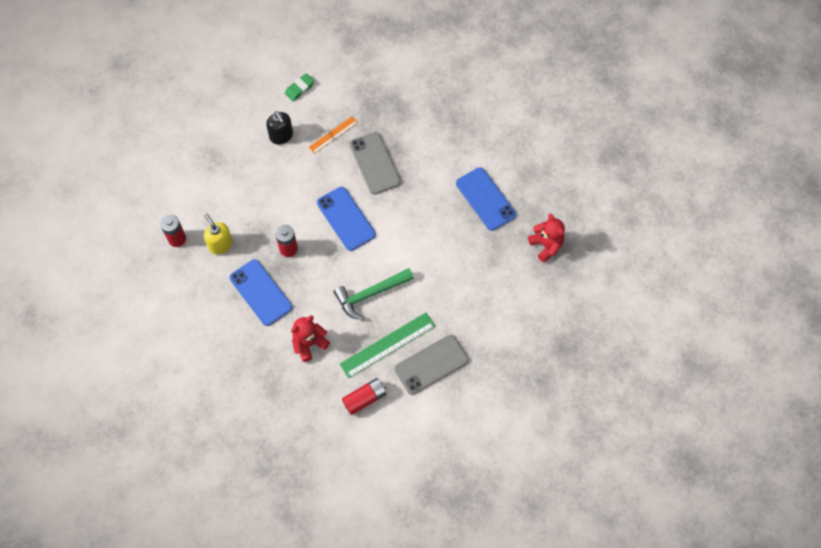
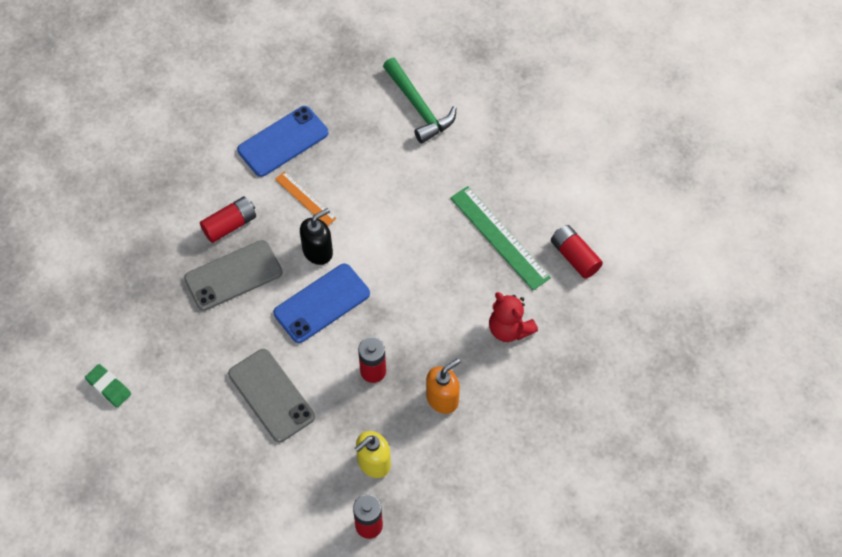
camera: 95 degrees left, 5 degrees down
(261, 292) = (442, 398): blue phone -> orange soap dispenser
(281, 136) = (191, 403): black soap dispenser -> black soap dispenser (318, 251)
(333, 134) = (188, 333): orange ruler -> orange ruler (305, 199)
(370, 294) = (431, 263): green hammer -> green hammer (418, 107)
(416, 162) = (230, 225): none -> red battery
(431, 364) = (519, 187): grey phone -> grey phone (271, 395)
(546, 245) = (345, 74): red teddy bear -> none

